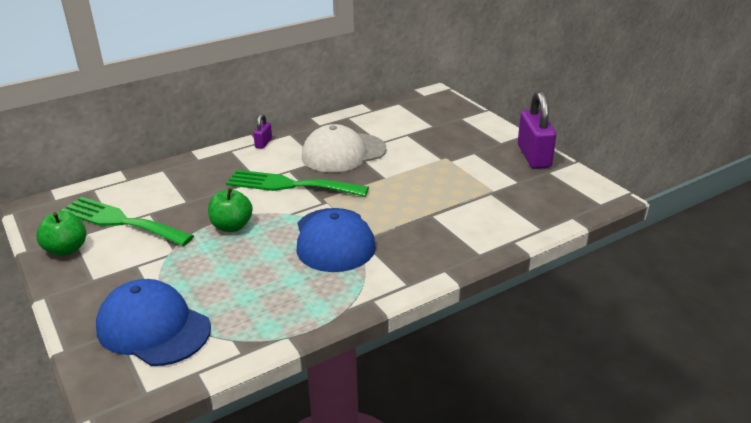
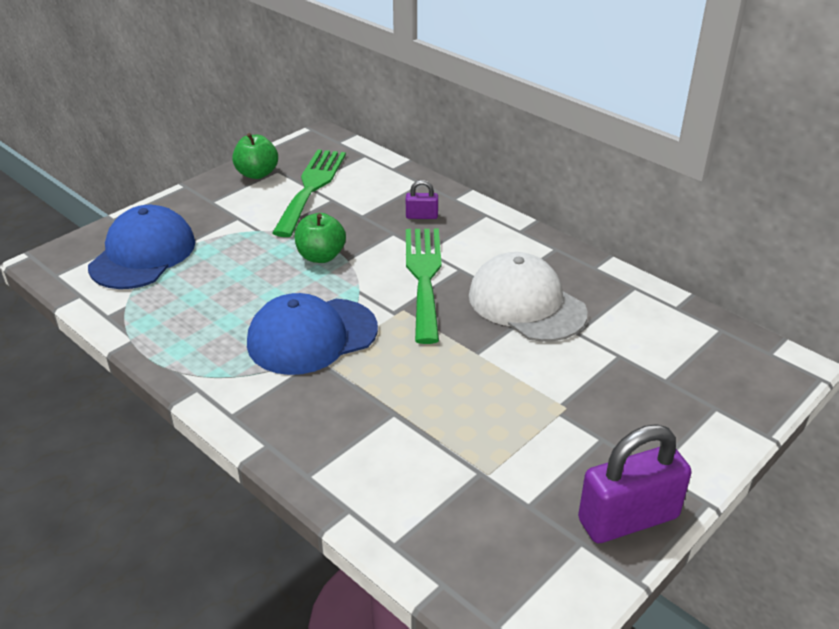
camera: 75 degrees right, 5 degrees up
(263, 143) = (517, 234): purple padlock -> purple padlock (421, 216)

